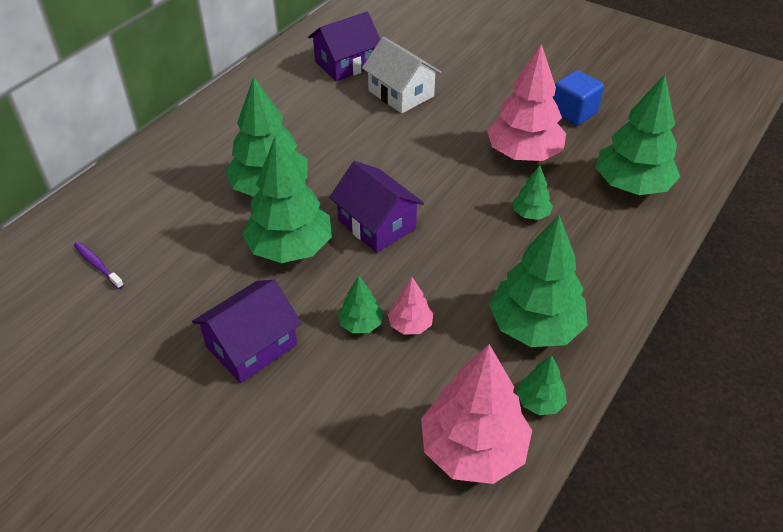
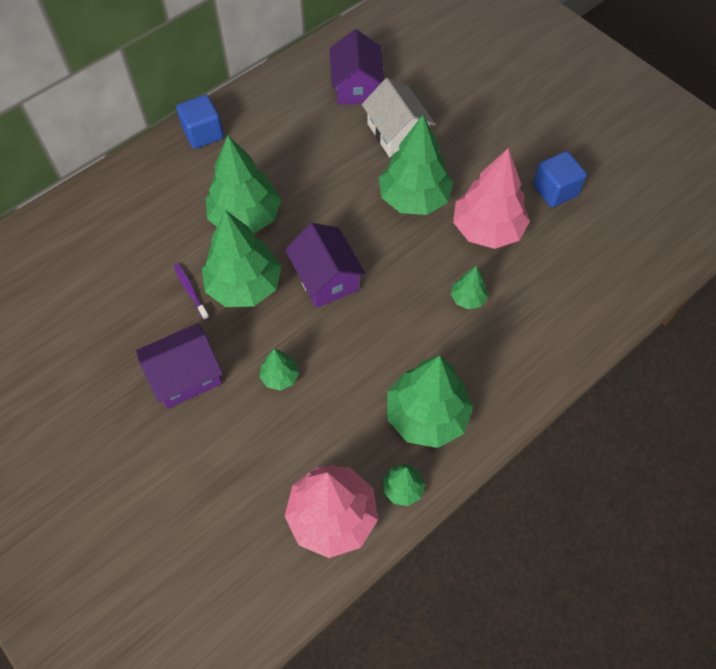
camera: 15 degrees right, 15 degrees up
(97, 265) = (82, 266): purple toothbrush -> purple toothbrush (190, 290)
(200, 125) = (203, 133): none -> blue cube
(346, 64) = (356, 86): purple house -> purple house turned 75 degrees counterclockwise
(410, 325) = (321, 388): pink tree -> none
(631, 185) = (575, 288): green tree -> green tree (414, 198)

